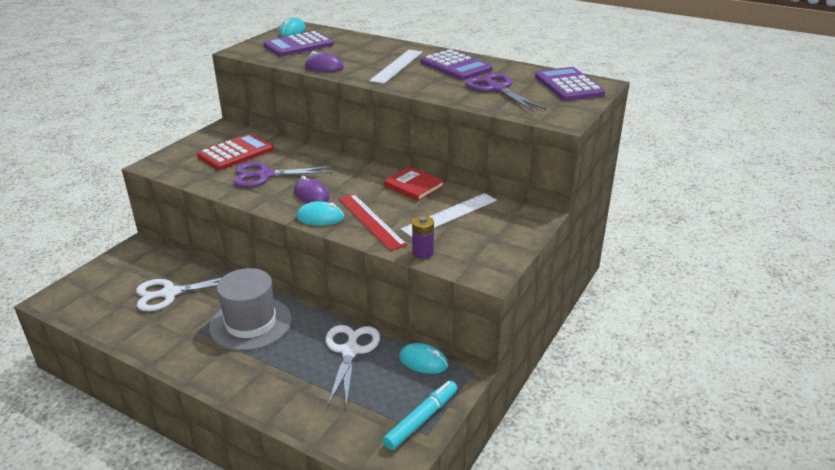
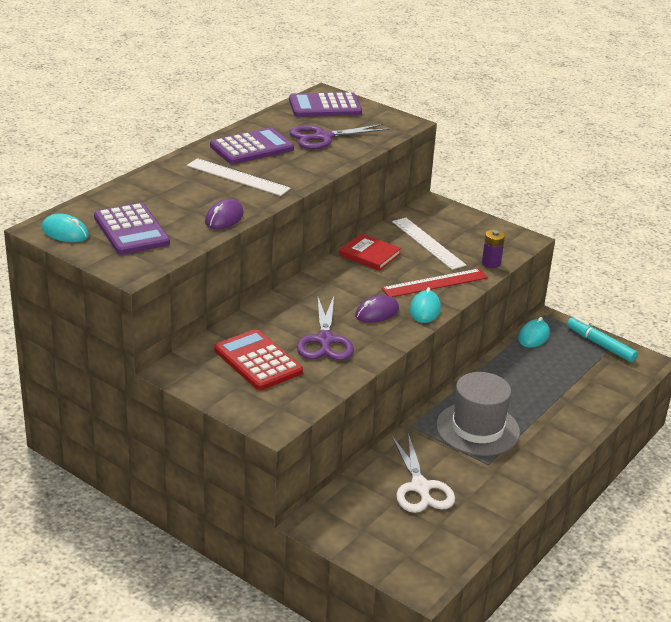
camera: 85 degrees left, 0 degrees up
(350, 351) = (520, 372): white scissors -> none
(413, 186) = (369, 255): red book -> red book turned 75 degrees clockwise

